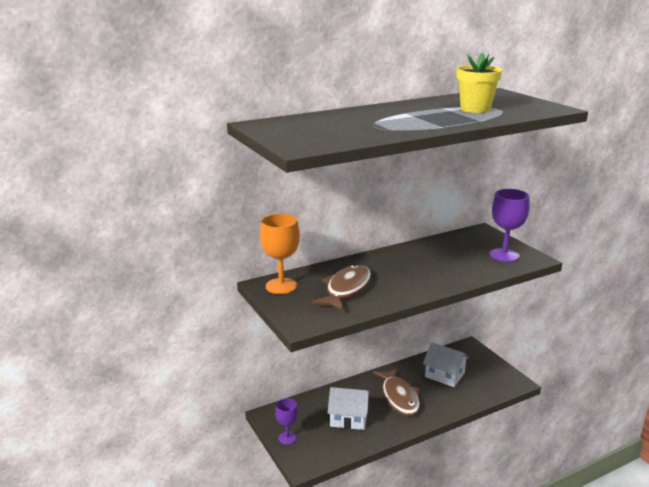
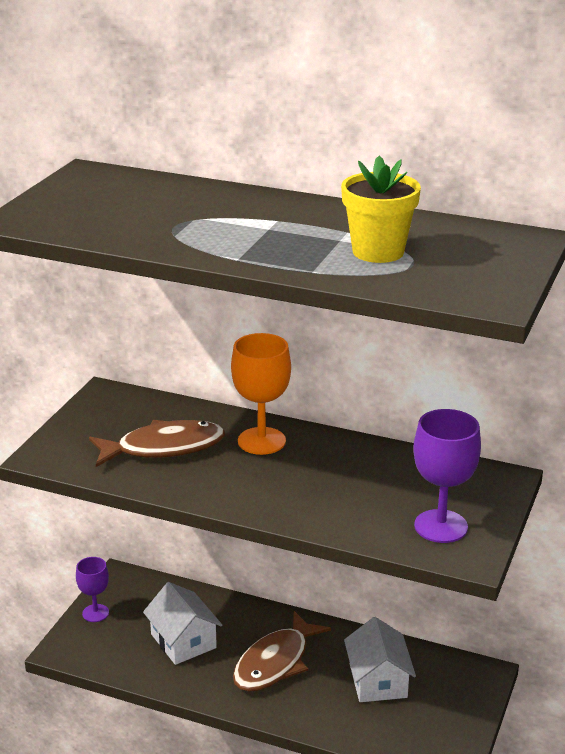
camera: 50 degrees right, 5 degrees up
(281, 286) = (116, 405): orange goblet -> orange goblet (261, 441)

